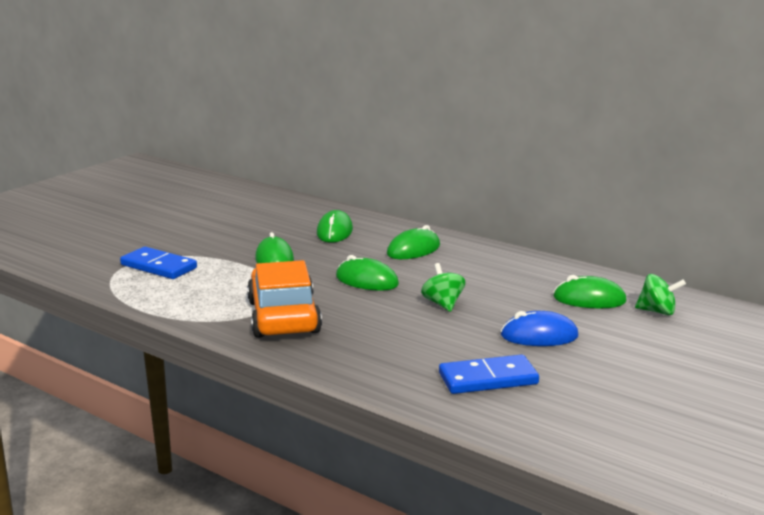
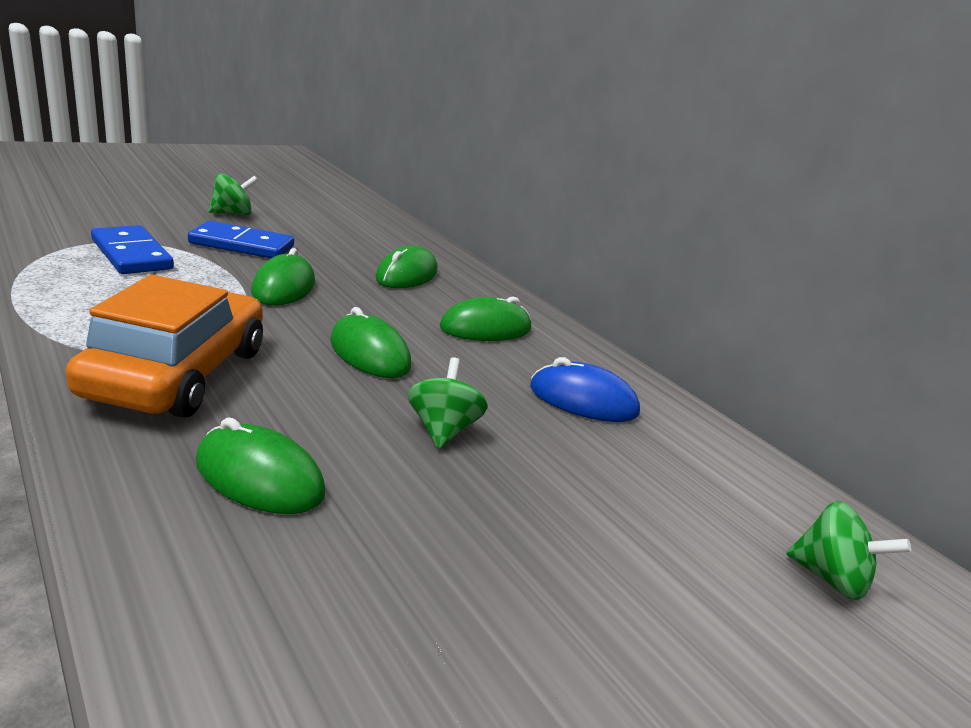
camera: 15 degrees right, 5 degrees up
(175, 223) = (233, 214): none -> green spinning top
(488, 378) = (365, 641): blue domino -> blue domino (242, 245)
(539, 336) = (557, 559): blue mouse -> blue mouse (583, 400)
(589, 299) = (706, 504): green mouse -> green mouse (259, 477)

